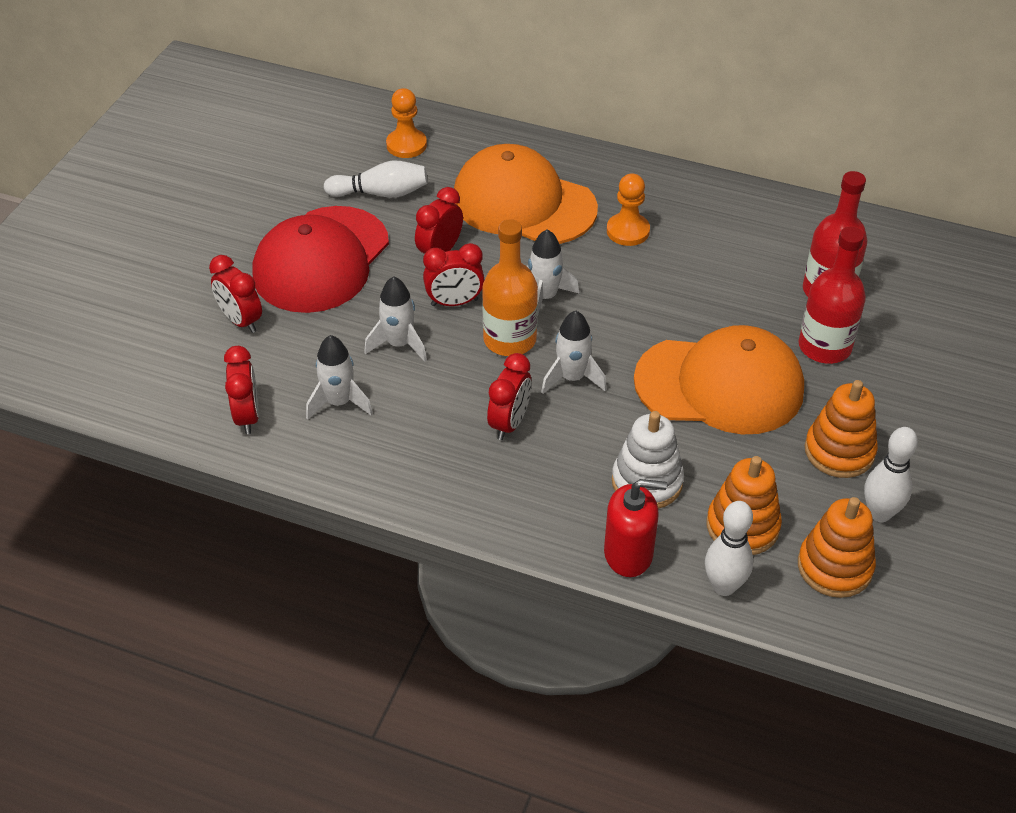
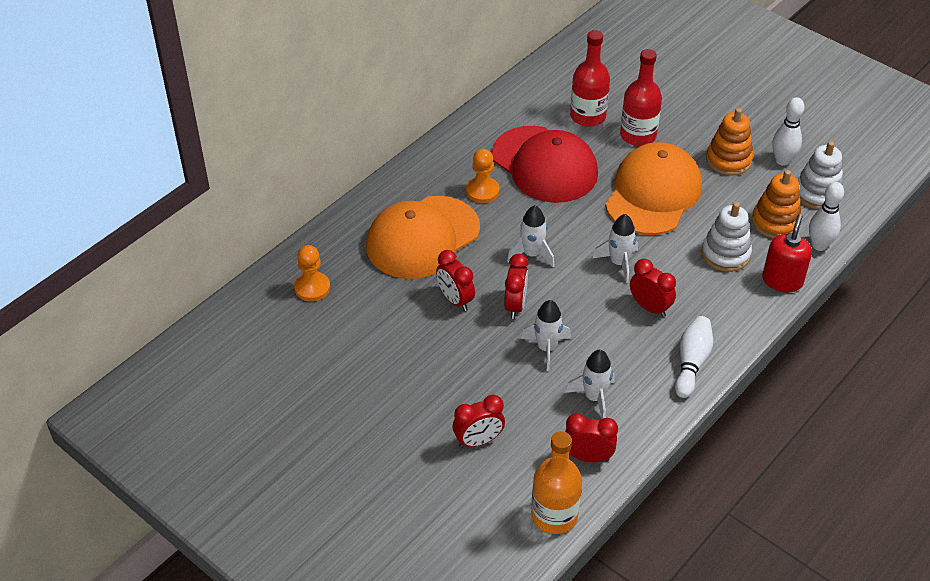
camera: 70 degrees left, 0 degrees up
(321, 260) = (429, 374): red cap -> red cap (544, 165)
(381, 193) = (365, 318): white bowling pin -> white bowling pin (691, 362)
(509, 339) = (567, 285): orange bottle -> orange bottle (554, 515)
(834, 567) = (817, 193): orange stacking toy -> white stacking toy

